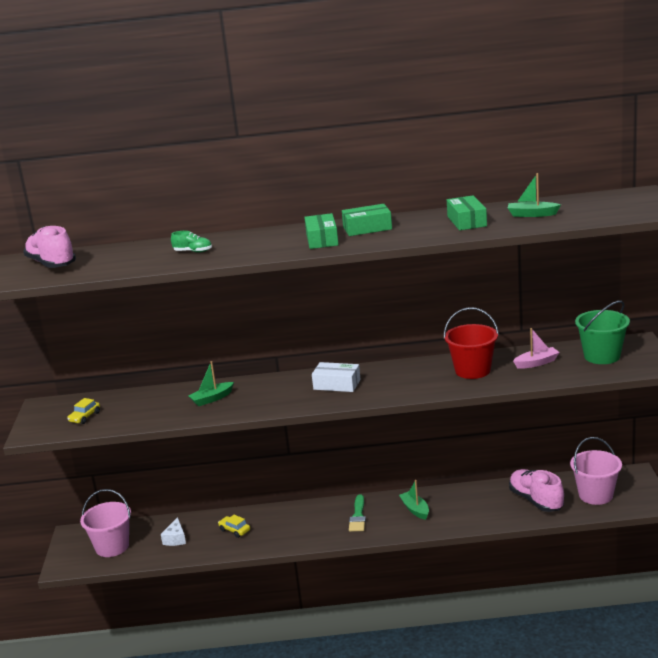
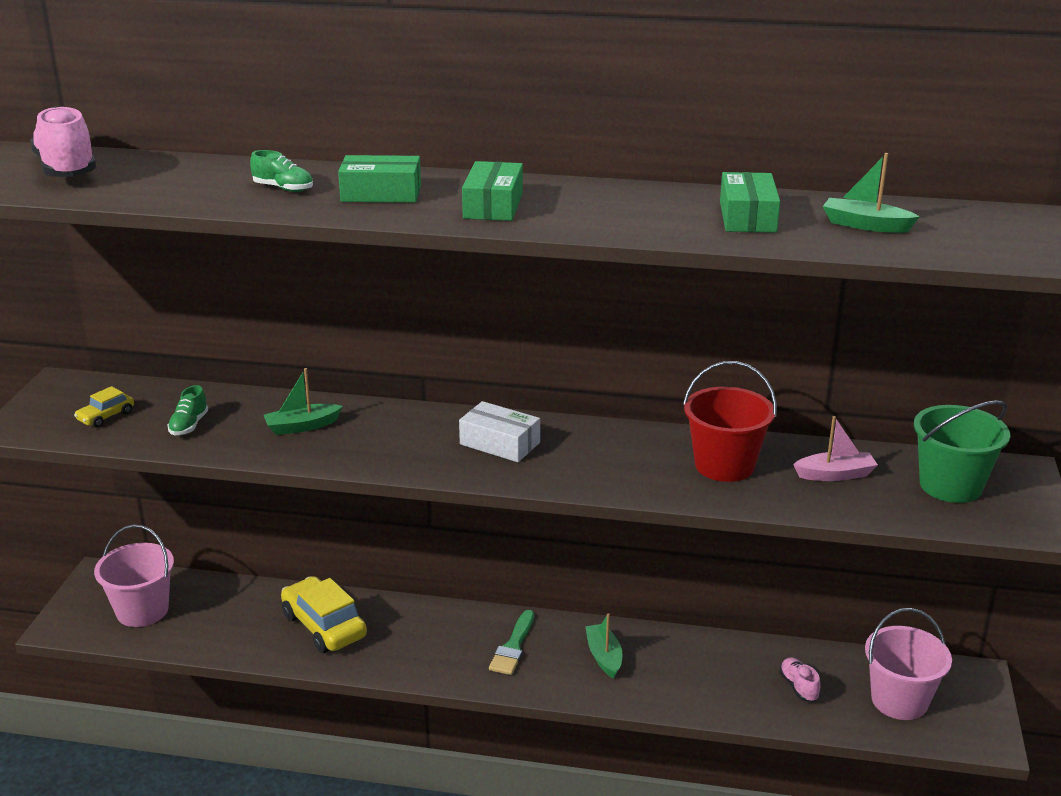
camera: 10 degrees right, 5 degrees up
(141, 412) = (189, 425): none -> green shoe
(175, 539) = (235, 619): white cheese -> none
(234, 530) = (324, 626): yellow car -> yellow car, size x1.99
(367, 228) = (577, 199): green box -> green box (381, 193)
(536, 501) = (798, 687): pink shoe -> pink shoe, size x0.51

